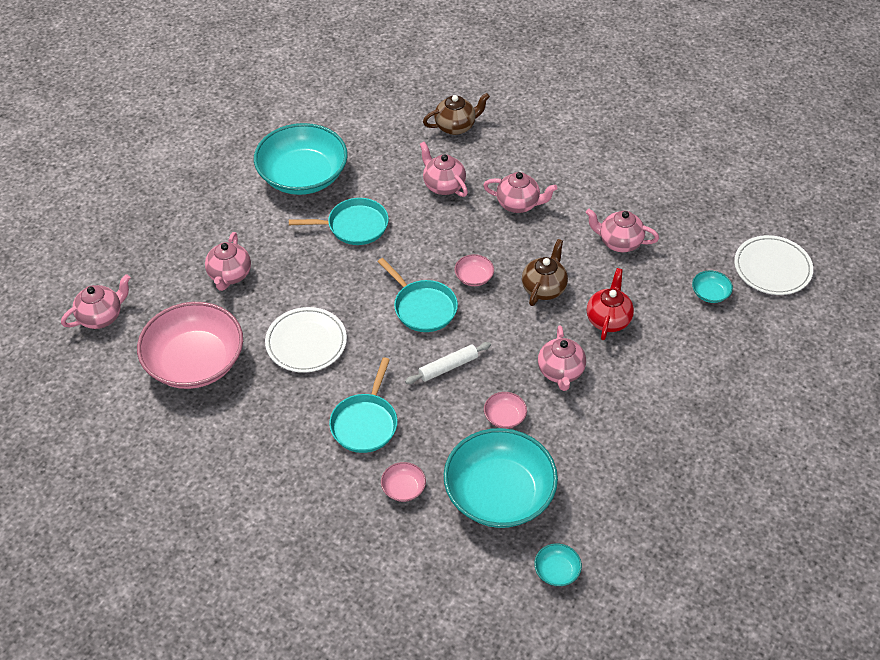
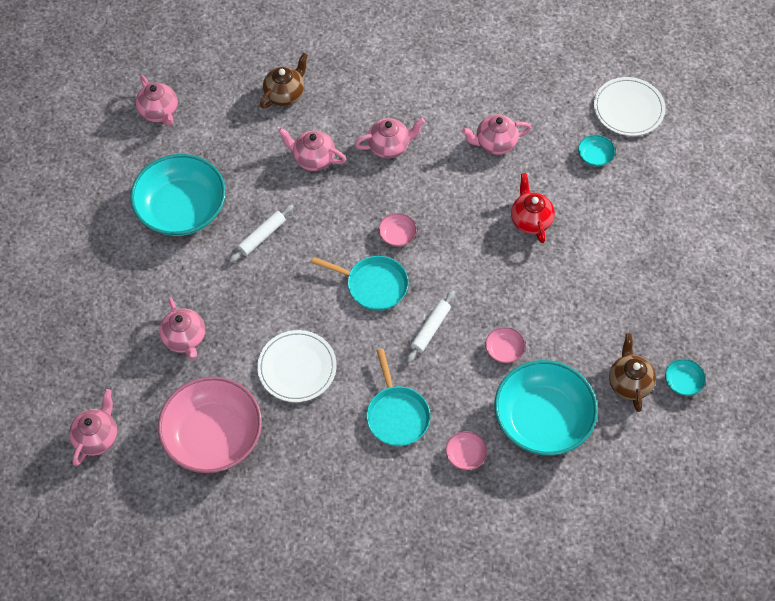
camera: 30 degrees left, 10 degrees up
(354, 226) = (262, 236): turquoise pan -> white rolling pin
(544, 288) = (461, 217): brown teapot -> brown teapot (629, 383)
(556, 571) = (626, 459): turquoise bowl -> turquoise bowl (682, 382)
(560, 372) = (522, 287): pink teapot -> pink teapot (159, 112)

